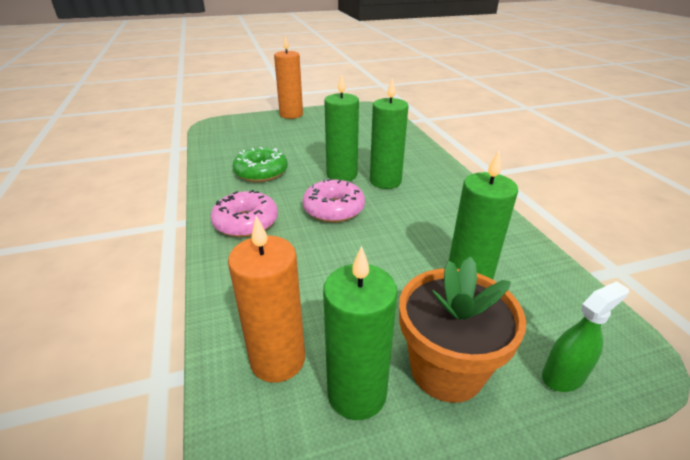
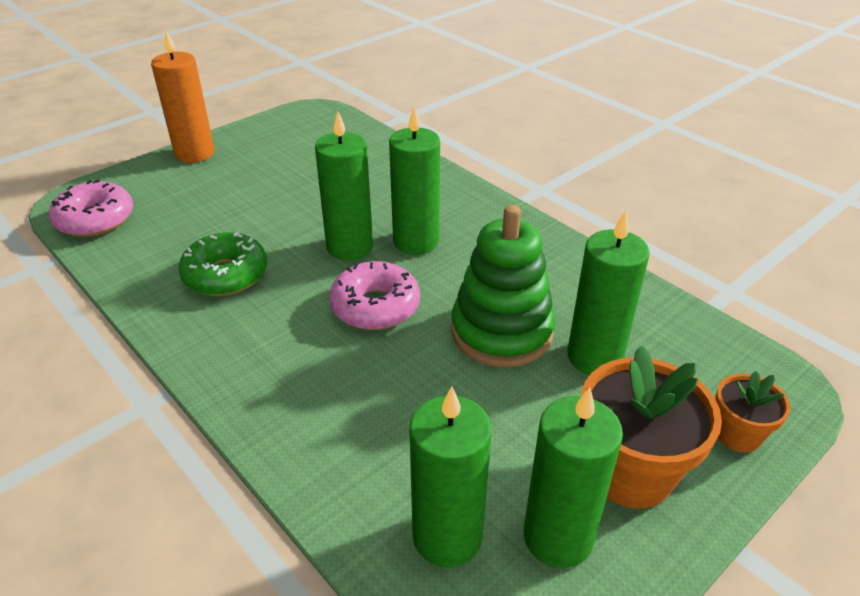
camera: 25 degrees left, 5 degrees up
(246, 222) = (266, 366): pink donut -> pink donut (95, 219)
(278, 359) = (447, 536): orange candle -> green candle
(407, 245) = (501, 331): none -> green stacking toy
(563, 376) = (738, 434): green spray bottle -> orange flower pot

